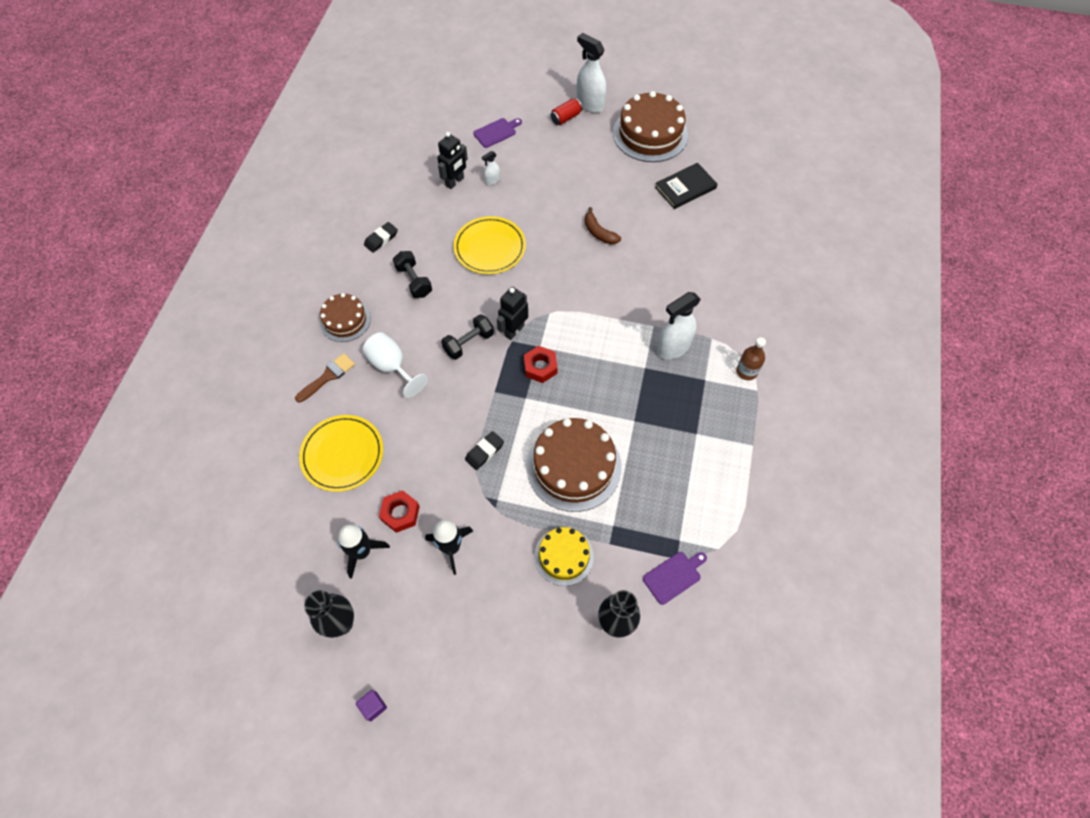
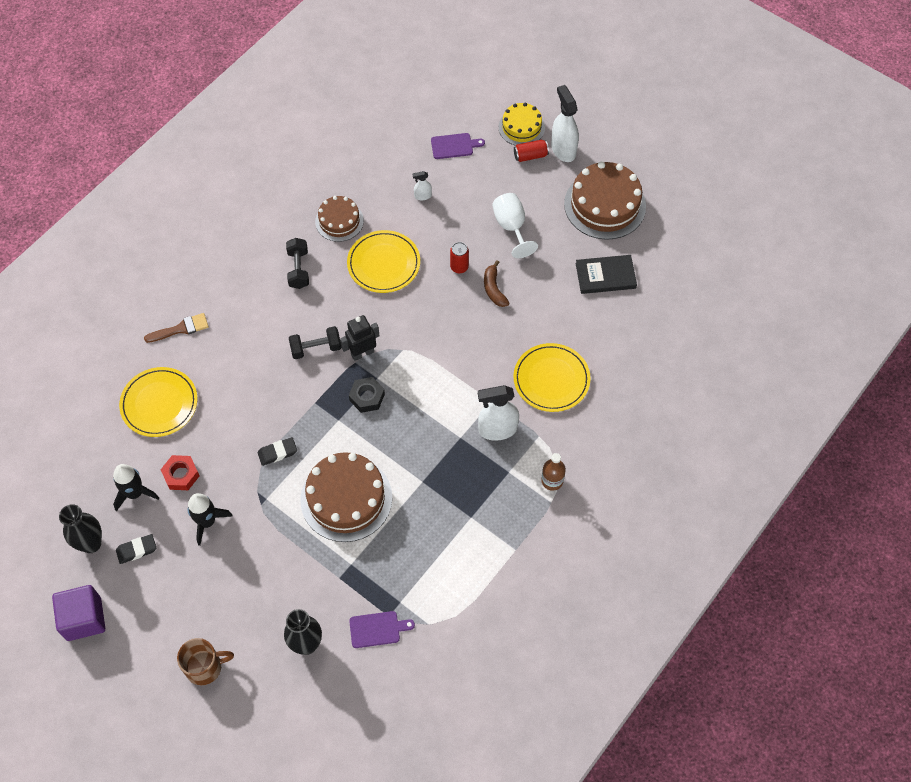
camera: 25 degrees right, 0 degrees up
(345, 320) = (220, 282): brown cake -> brown cake (339, 221)
(373, 706) = (84, 619): purple cube -> purple cube, size x2.20
(381, 239) = (290, 216): black eraser -> black eraser (136, 550)
(392, 367) = (238, 343): white goblet -> white goblet (511, 227)
(455, 182) = (387, 184): black robot -> none
(527, 696) = (205, 667): none -> brown mug
(540, 367) = (367, 397): red nut -> black nut
(558, 226) = (459, 267): none -> red can
(564, 556) = (295, 571): yellow cake -> yellow cake (521, 127)
(693, 287) = (551, 379): none -> yellow plate

